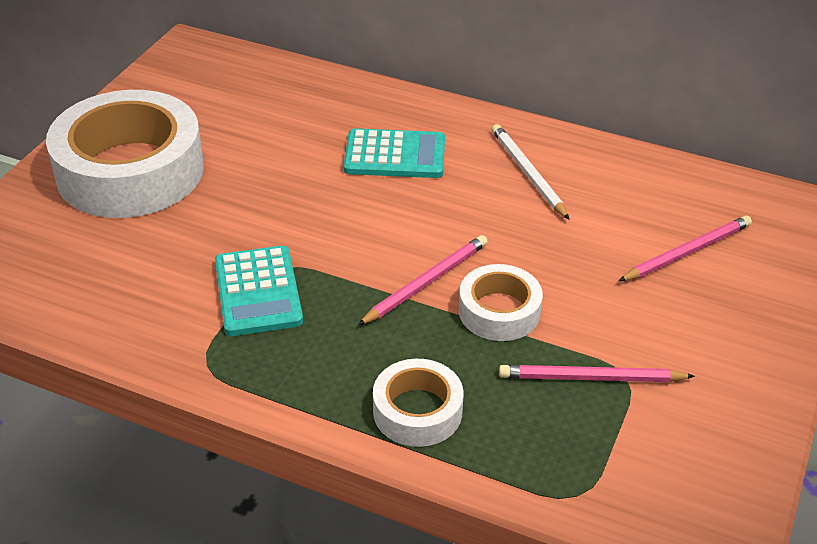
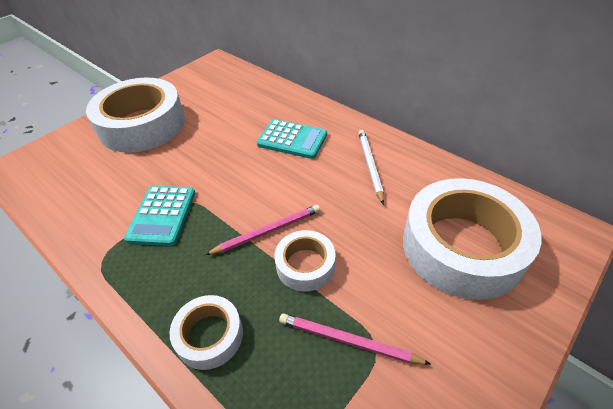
camera: 20 degrees right, 5 degrees up
(687, 252) = (462, 247): pink pencil -> white tape

